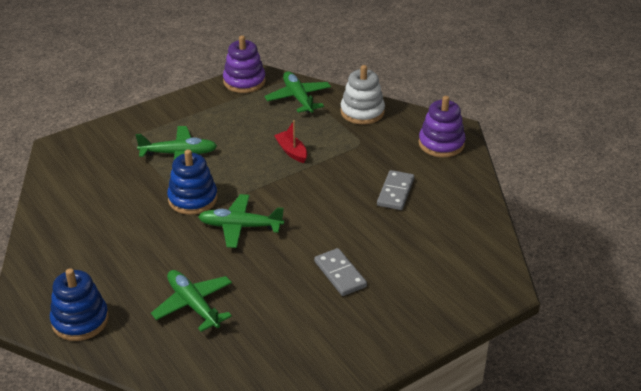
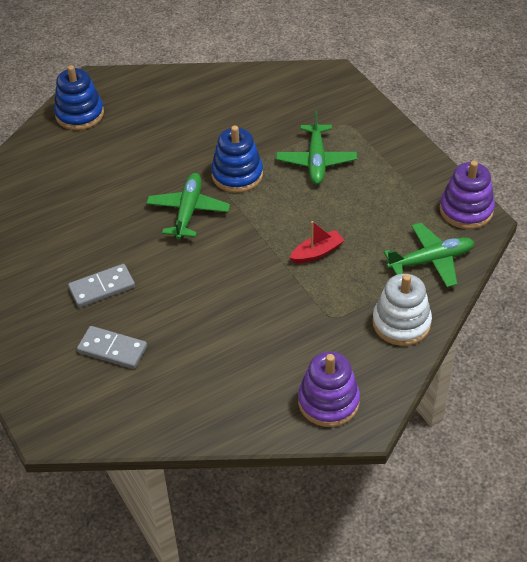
camera: 95 degrees right, 10 degrees up
(193, 305) = (82, 182): green plane -> none
(395, 192) = (232, 344): grey domino -> grey domino (112, 349)

